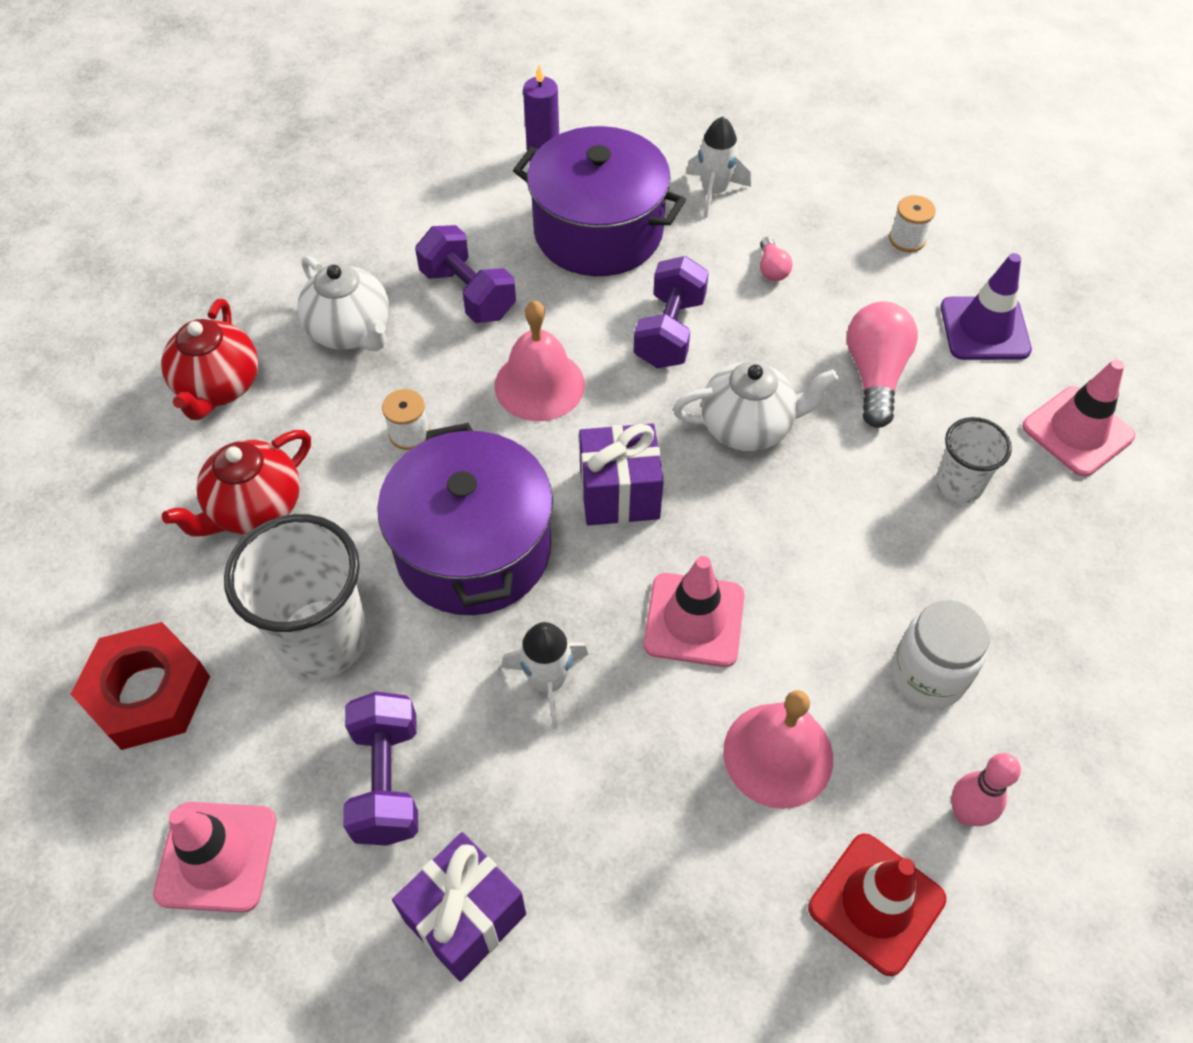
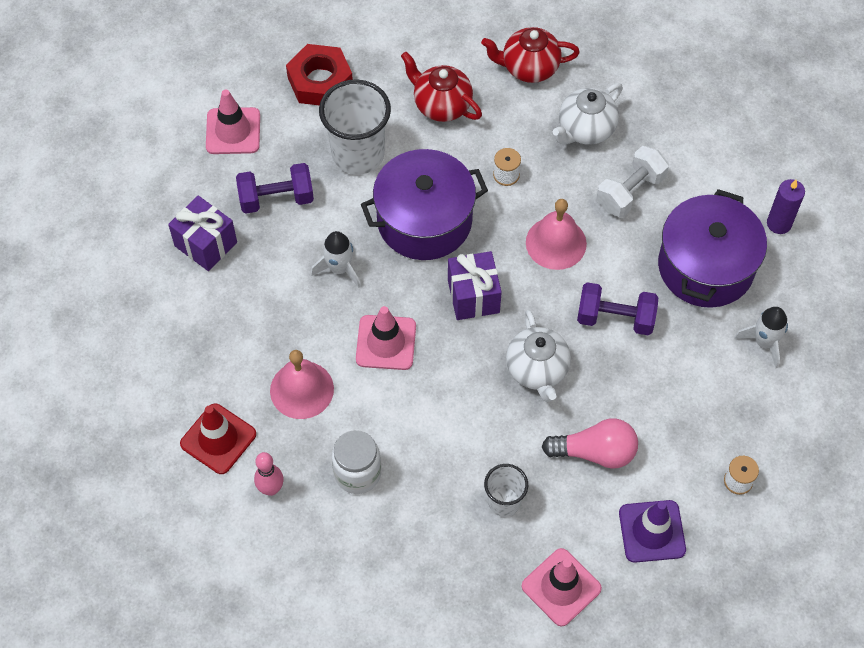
camera: 85 degrees right, 5 degrees up
(468, 294) = (630, 192): purple dumbbell -> white dumbbell
(772, 269) = (688, 384): pink light bulb -> none

